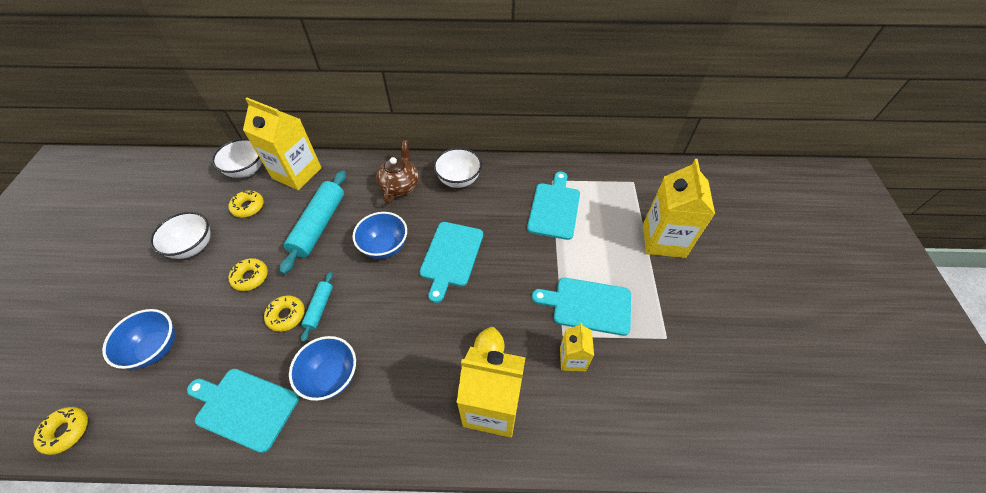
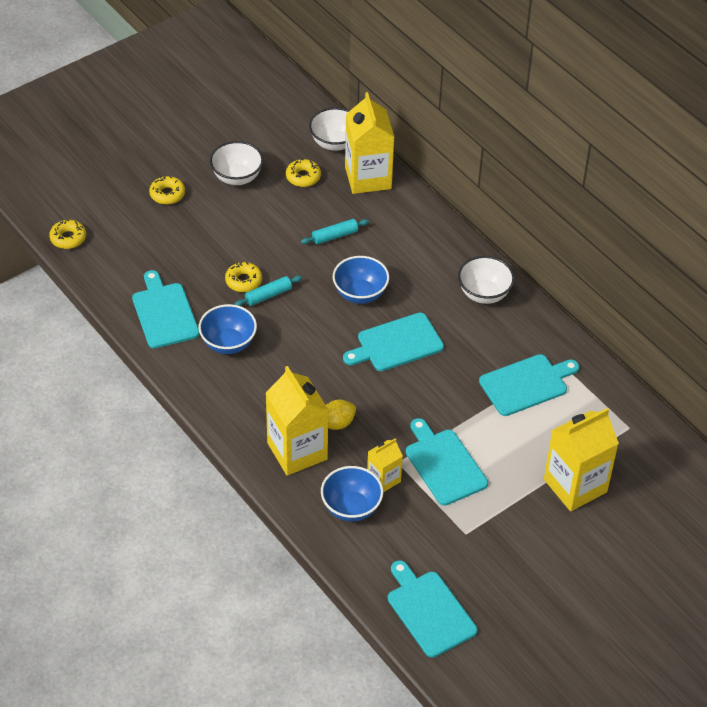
camera: 50 degrees right, 5 degrees down
(155, 348) = (151, 230): blue bowl -> blue bowl (351, 507)
(250, 277) = (249, 234): yellow donut -> yellow donut (167, 194)
(319, 225) = (335, 236): turquoise rolling pin -> turquoise rolling pin, size x0.52
(400, 186) = (431, 258): brown teapot -> none
(735, 424) = (429, 611): none -> turquoise cutting board

